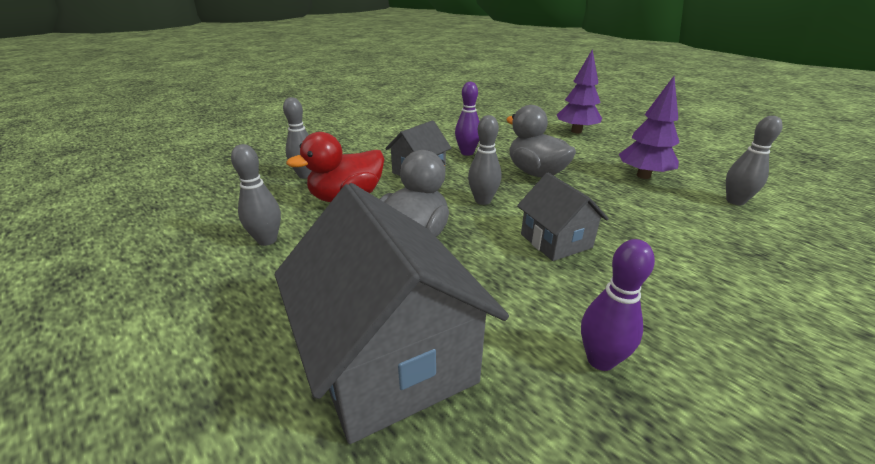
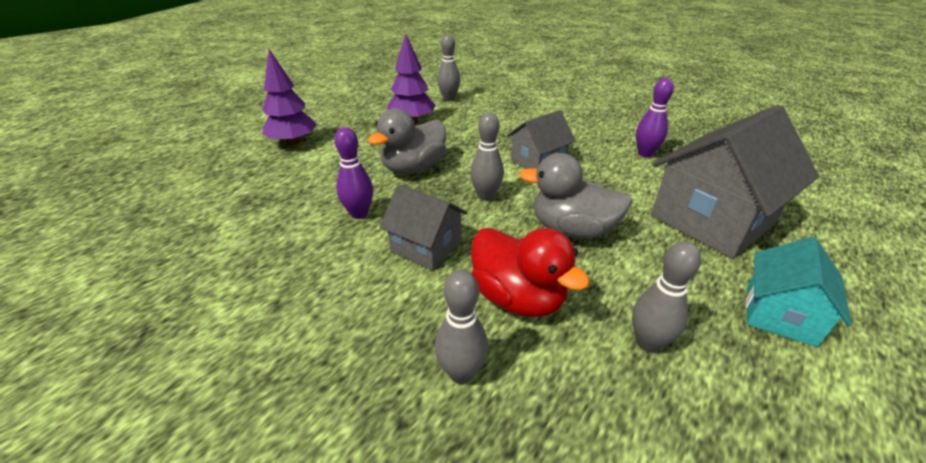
camera: 100 degrees left, 5 degrees up
(221, 333) = (780, 314): none -> turquoise house

